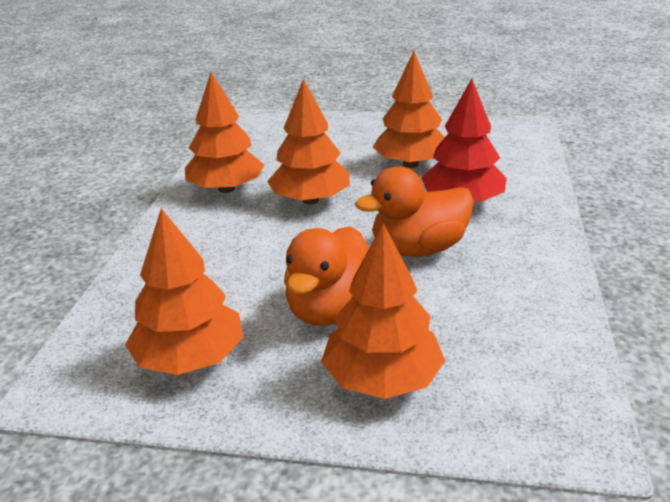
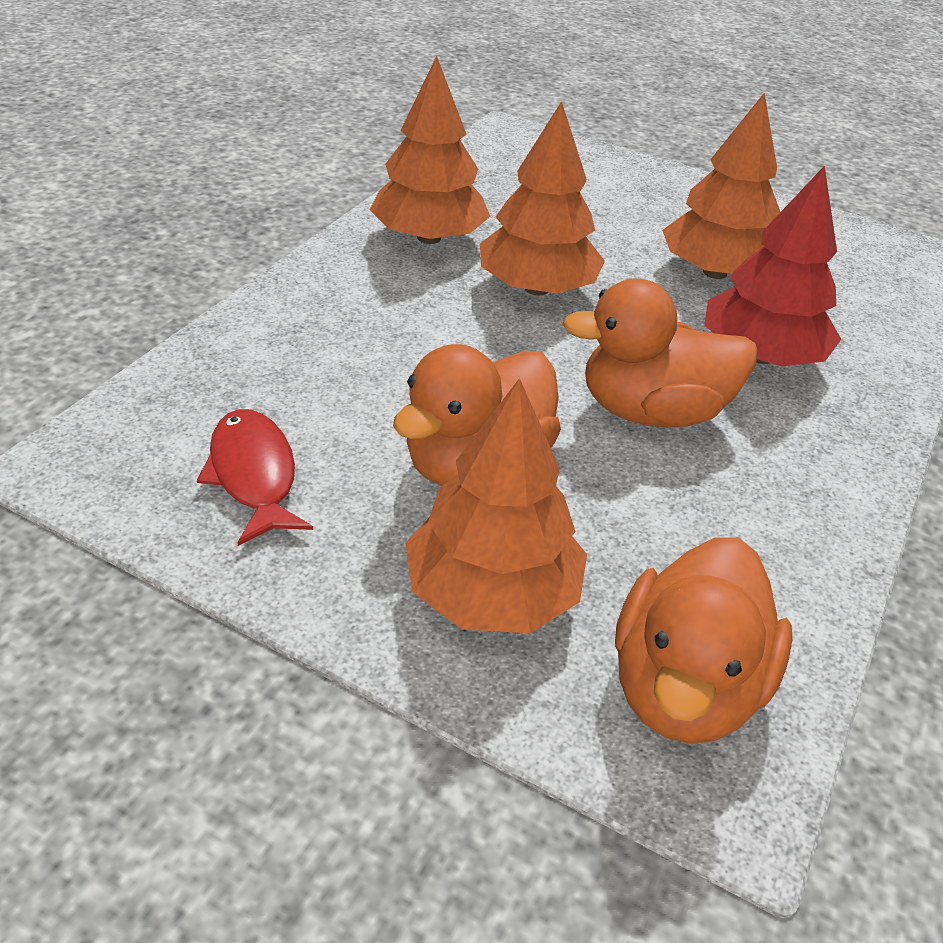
camera: 15 degrees right, 10 degrees up
(190, 358) = (254, 475): orange tree -> red fish
(523, 392) = (684, 686): none -> orange duck

